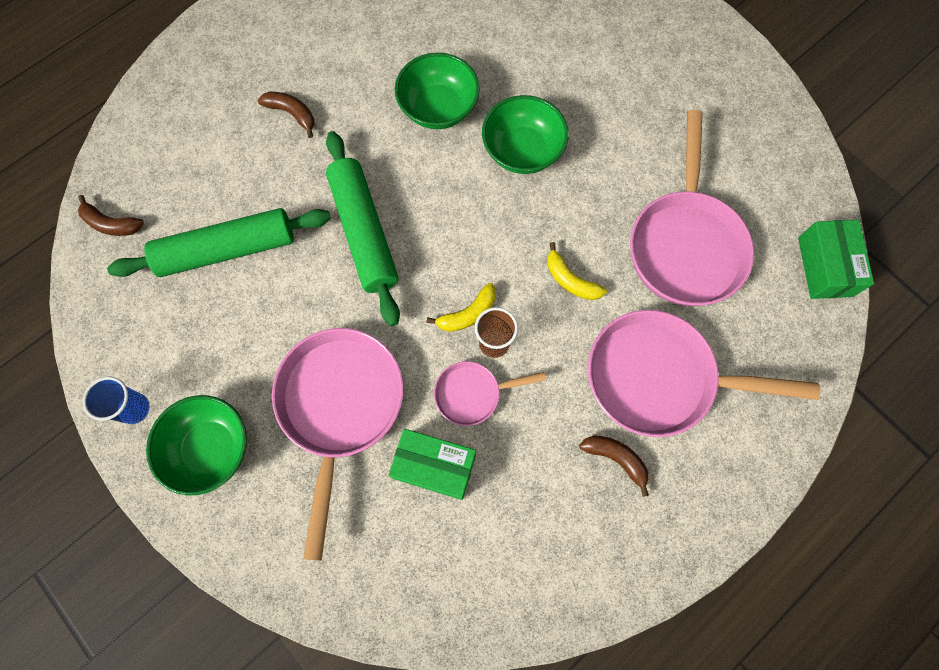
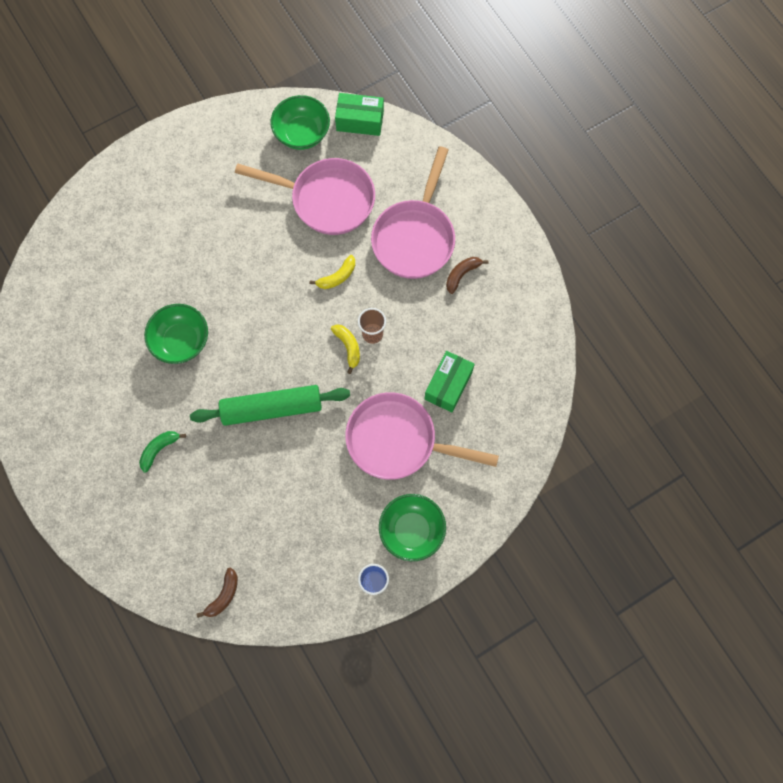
camera: 80 degrees left, 0 degrees up
(227, 250) = (264, 508): green rolling pin -> none
(292, 114) = (159, 449): brown banana -> green banana
(472, 393) = (404, 353): pink pan -> none
(522, 151) = (231, 289): green bowl -> green bowl (302, 133)

